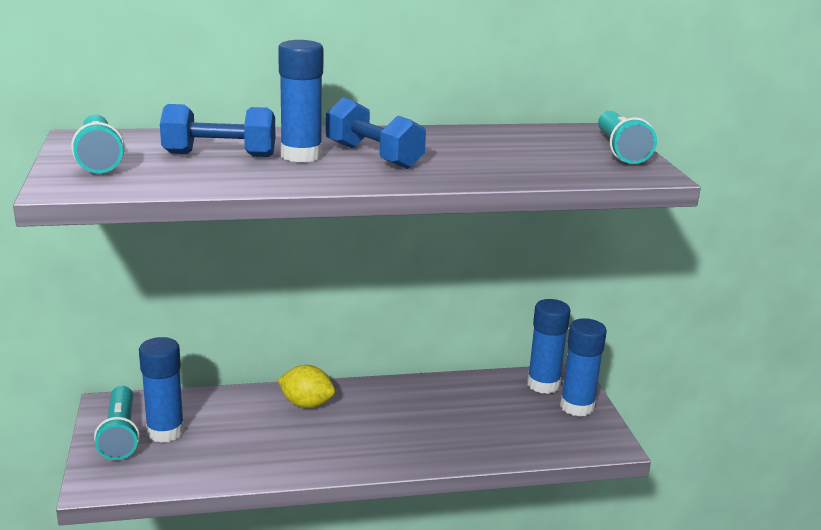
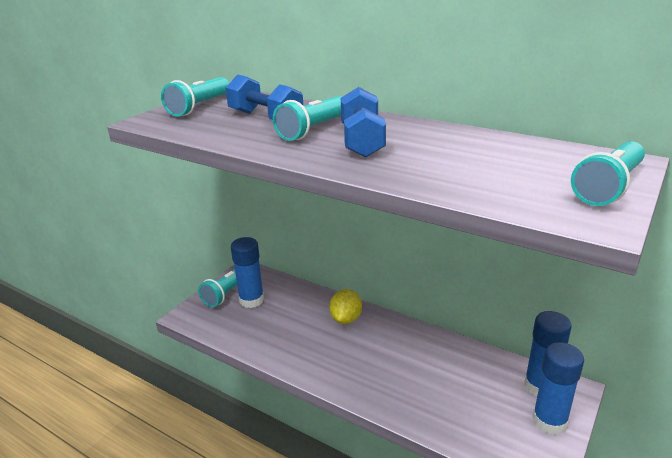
camera: 45 degrees right, 5 degrees up
(301, 155) = (314, 129): blue glue stick -> turquoise flashlight
(306, 404) = (346, 319): yellow lemon -> yellow lemon turned 45 degrees clockwise

